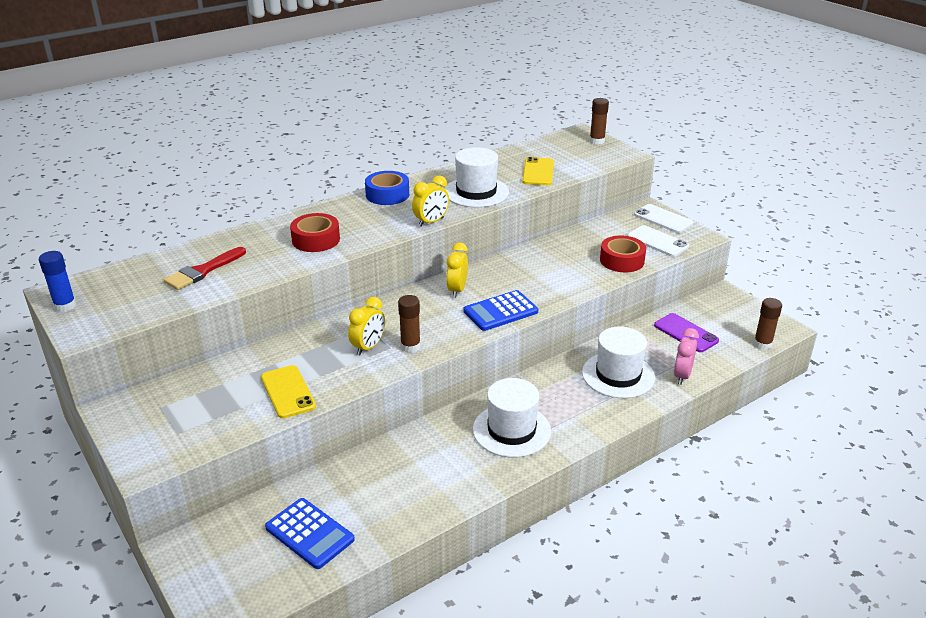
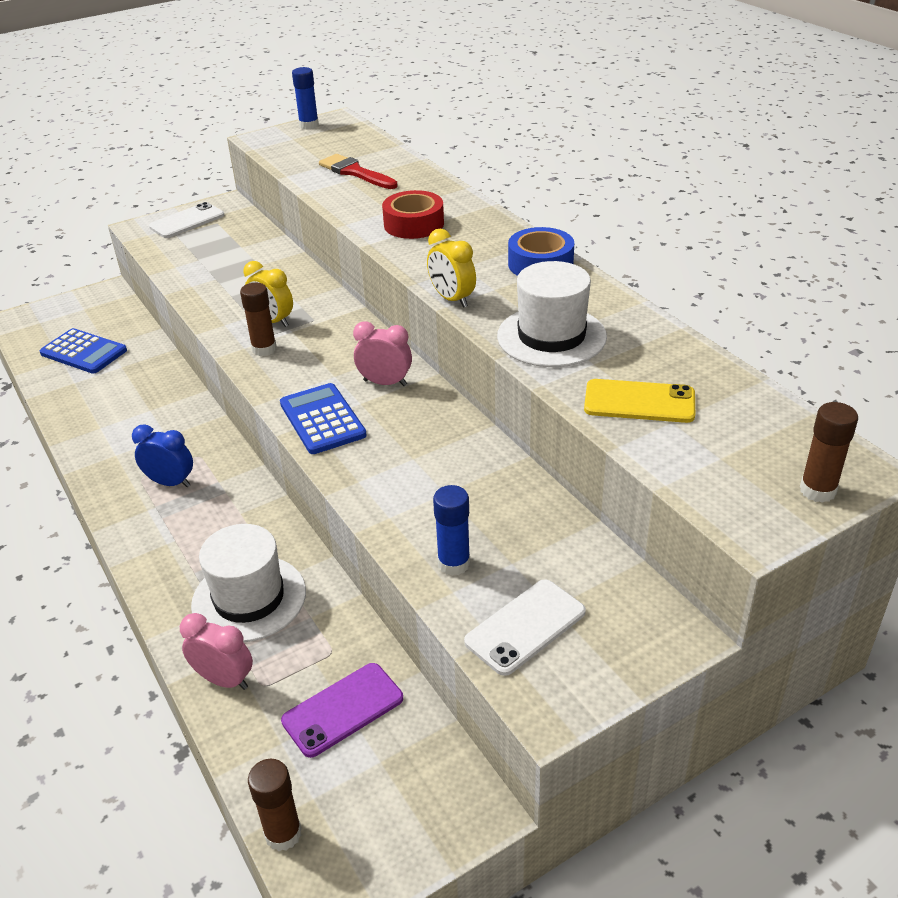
camera: 95 degrees right, 5 degrees up
(288, 392) = (211, 280): yellow phone -> none
(309, 534) = (83, 352): blue calculator -> blue calculator turned 105 degrees counterclockwise
(457, 290) = (385, 383): yellow clock -> pink clock
(511, 430) = (170, 482): white hat -> blue clock
(622, 260) = (454, 563): red tape -> blue glue stick
(663, 219) = (626, 652): white phone -> white phone (187, 221)

